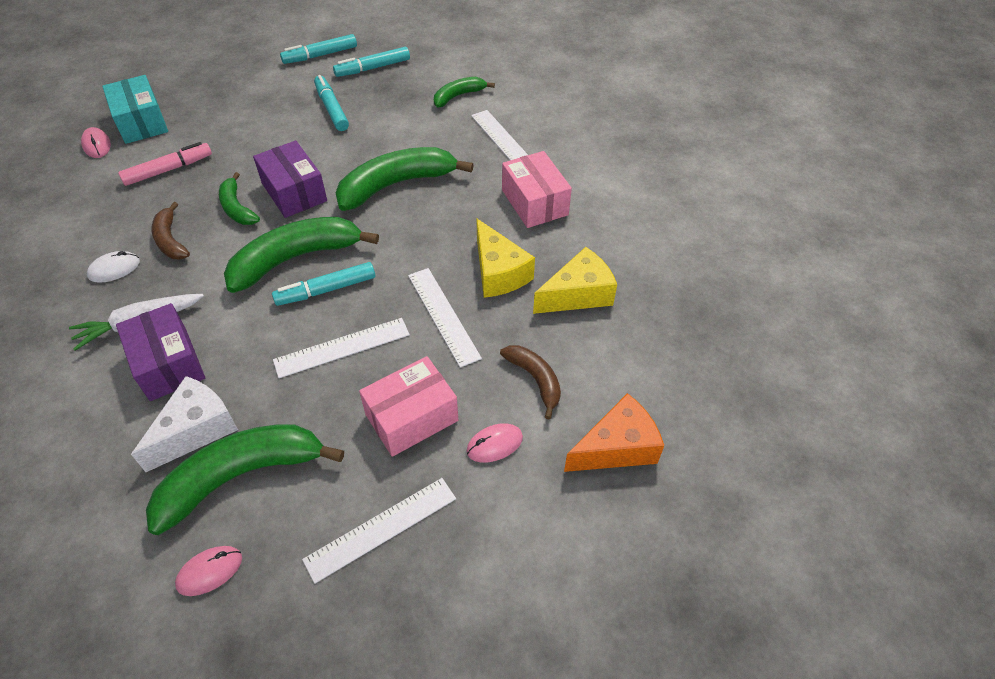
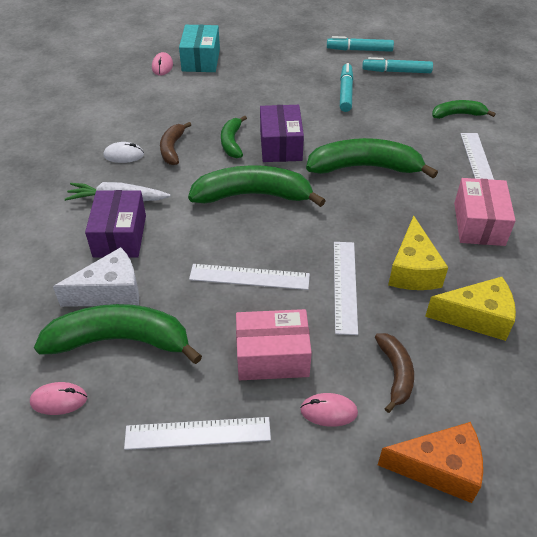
camera: 30 degrees right, 5 degrees down
(168, 170) = (200, 99): pink marker -> none
(326, 290) = (262, 228): turquoise marker -> none

